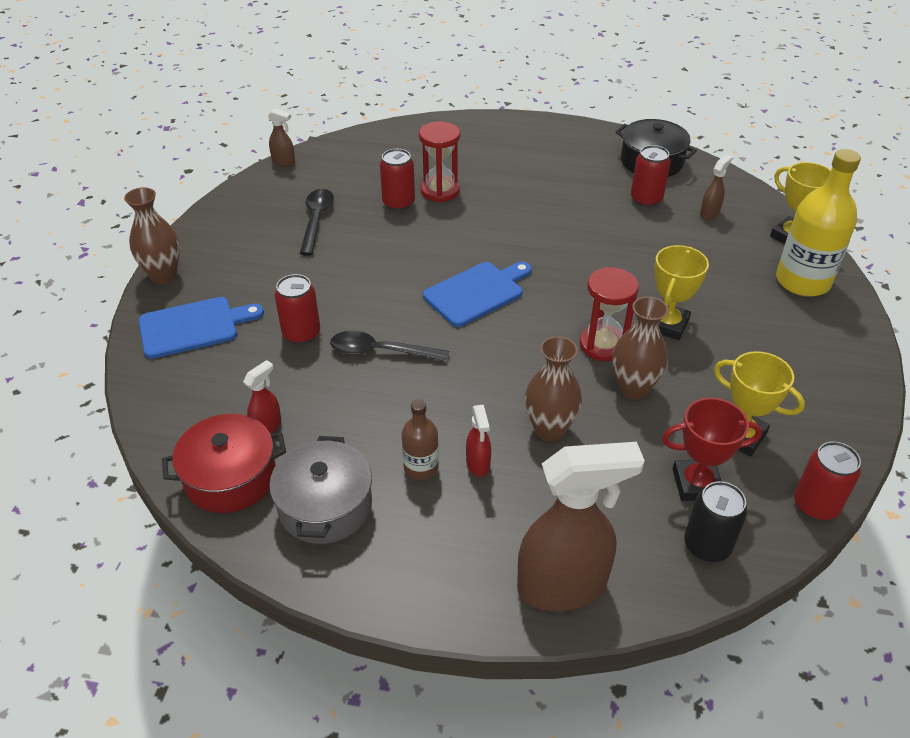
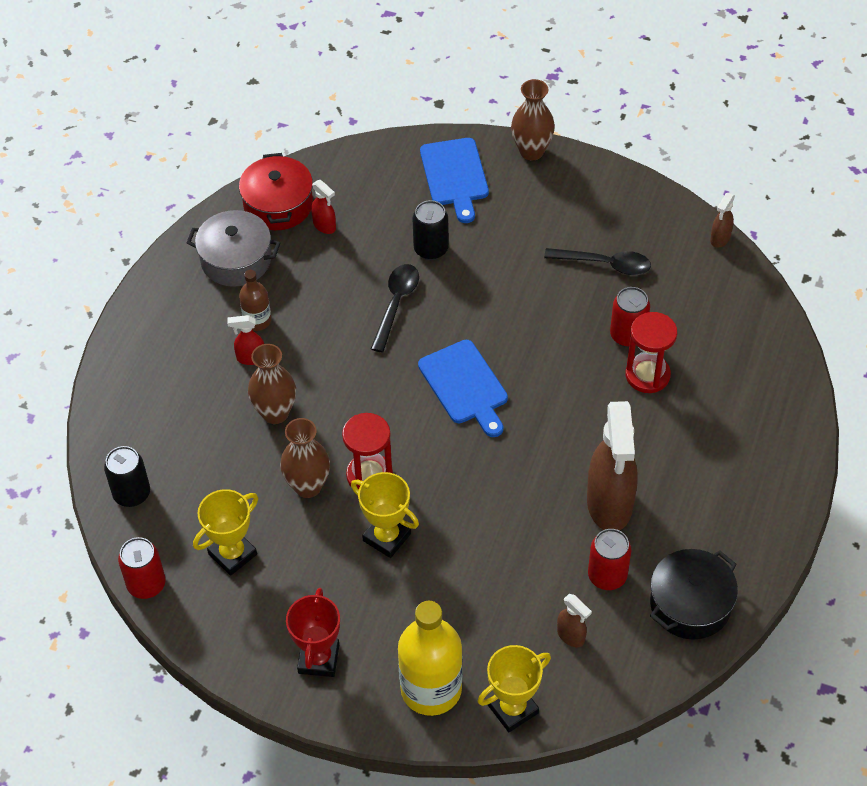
camera: 100 degrees right, 10 degrees up
(301, 334) = (431, 249): red can -> black can
(563, 587) = (125, 393): brown spray bottle -> brown spray bottle (609, 505)
(696, 484) = (191, 504): red trophy -> red trophy (318, 659)

